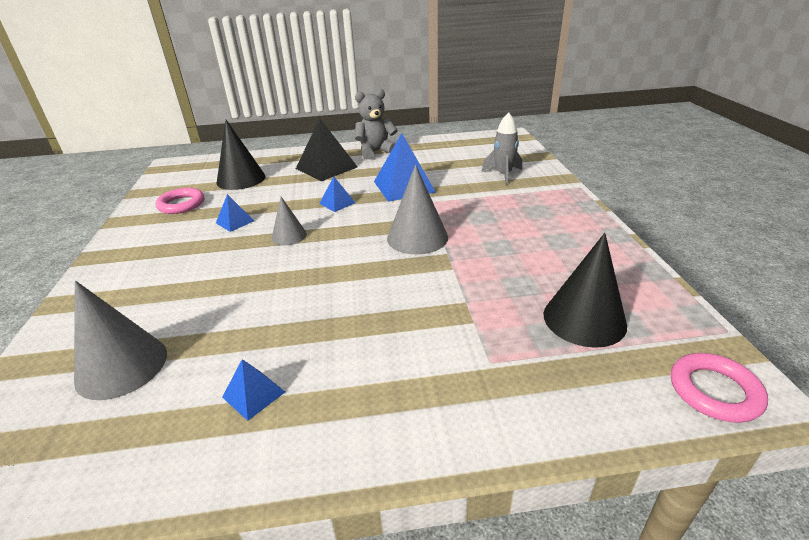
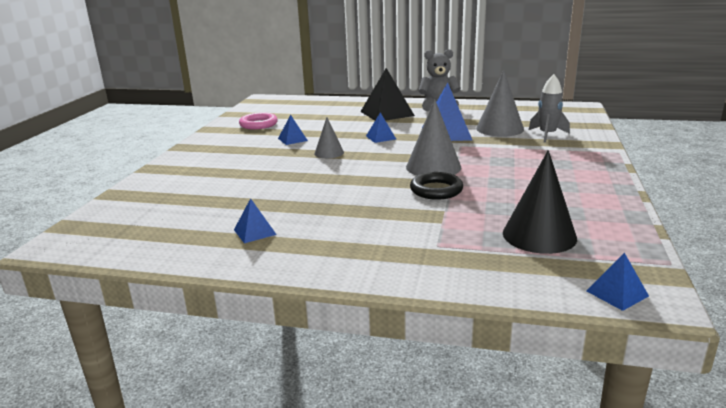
camera: 20 degrees right, 10 degrees down
(122, 366) = (178, 205): grey cone -> grey cone (499, 129)
(241, 179) = (312, 113): black cone -> none
(439, 272) = (436, 190): none -> black ring
(714, 391) = (617, 293): pink ring -> blue pyramid

